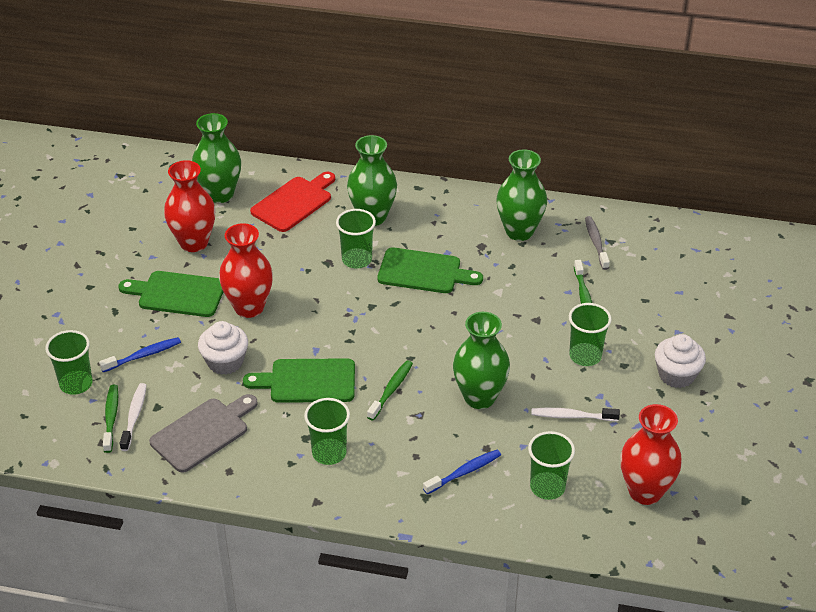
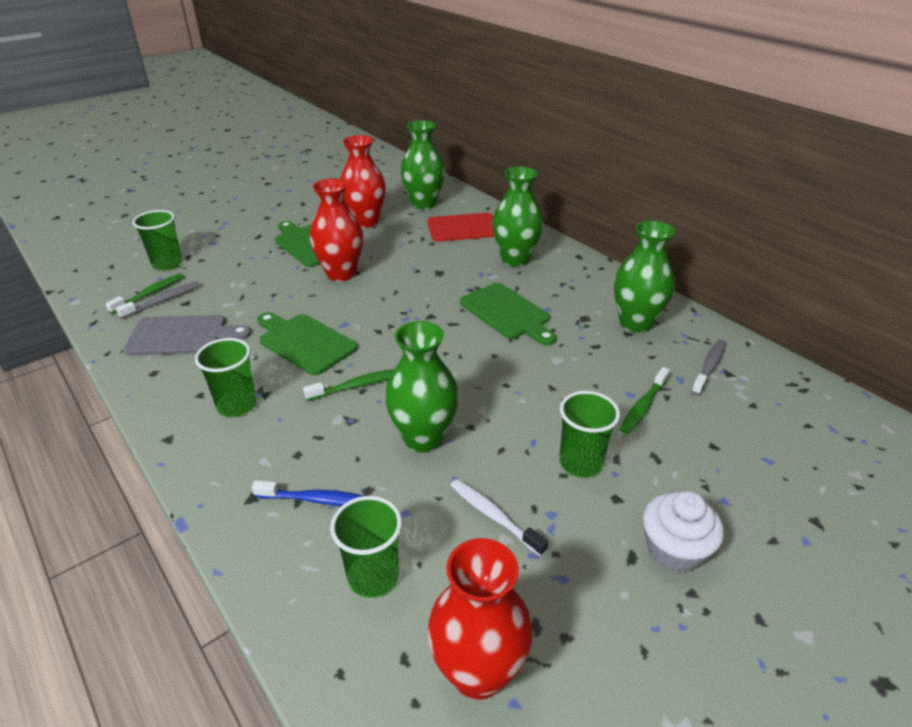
camera: 40 degrees right, 5 degrees down
(134, 416) = (163, 301): white toothbrush -> grey toothbrush
(143, 355) = (230, 268): blue toothbrush -> none
(225, 362) = (271, 298): white cupcake -> none
(357, 260) = (463, 280): green cup -> none

